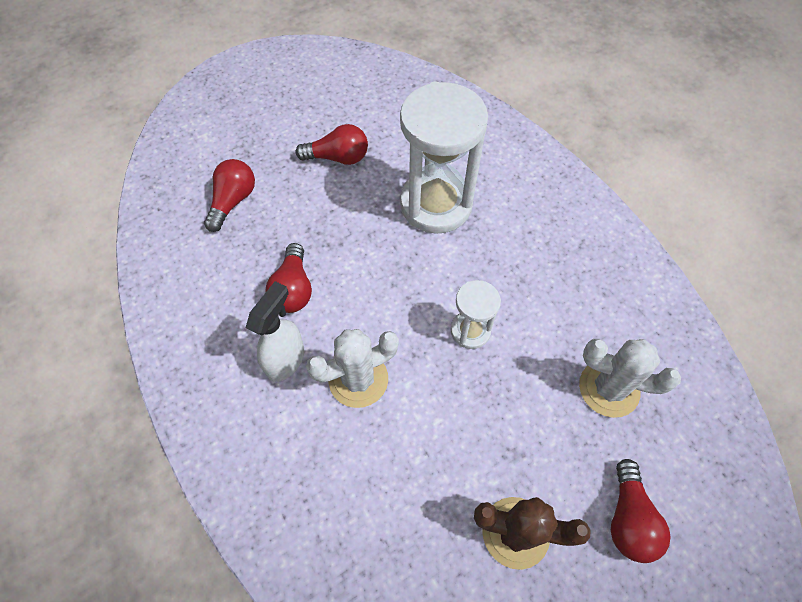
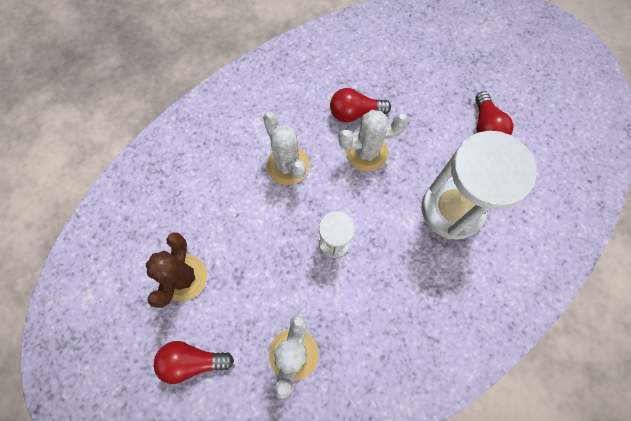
camera: 85 degrees right, 10 degrees up
(233, 201) = (425, 60): red light bulb -> none
(286, 359) = (299, 117): white spray bottle -> none
(352, 282) = (366, 152): none -> white cactus

